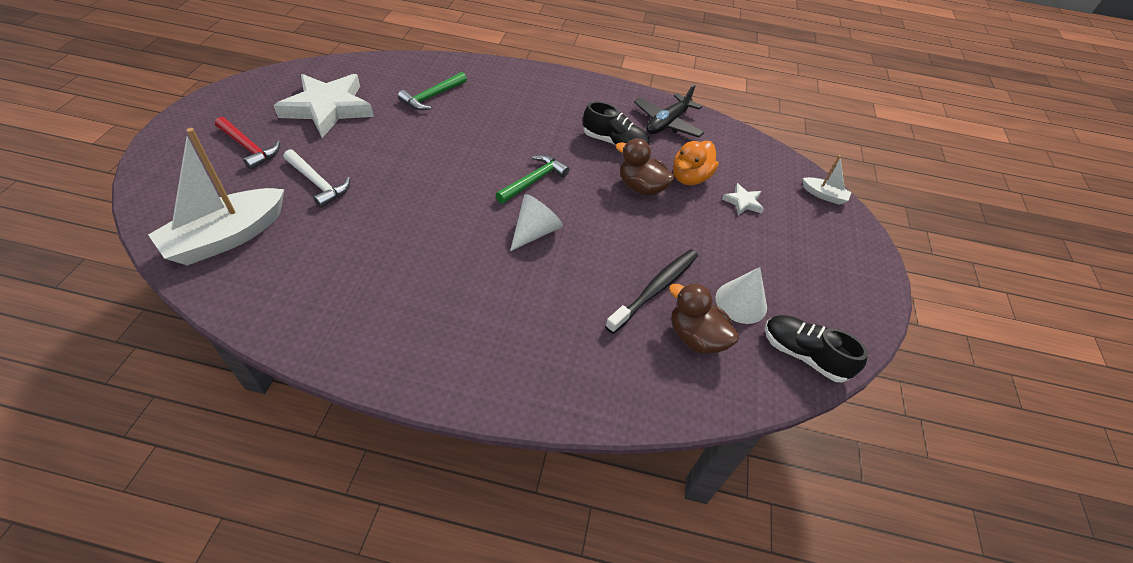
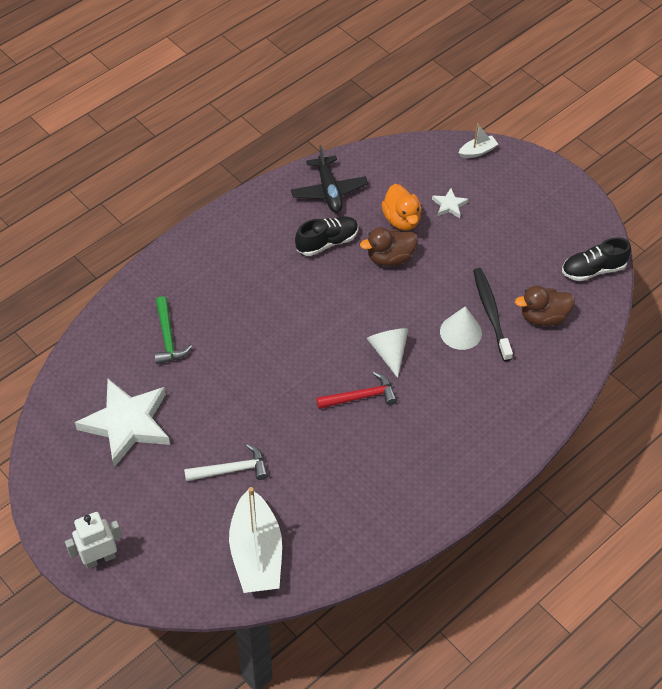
camera: 50 degrees left, 5 degrees up
(174, 145) = (99, 558): none -> white robot
(249, 148) = (145, 503): red hammer -> red hammer (361, 396)
(533, 181) = (333, 322): green hammer -> none
(741, 302) = (533, 272): white cone -> white cone (460, 332)

